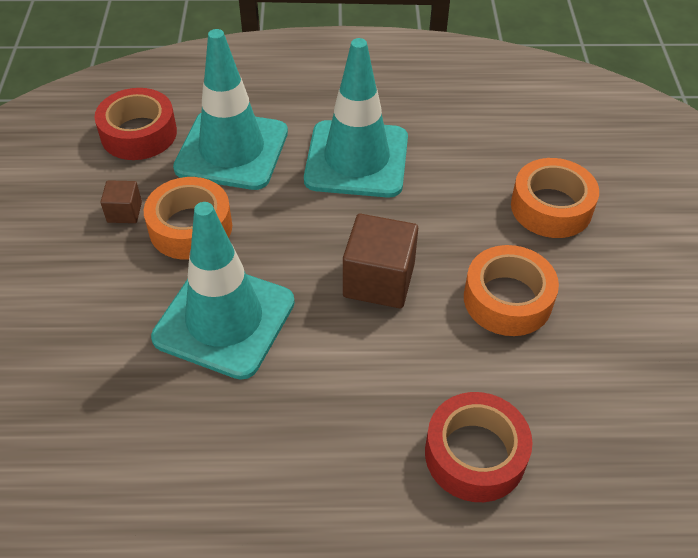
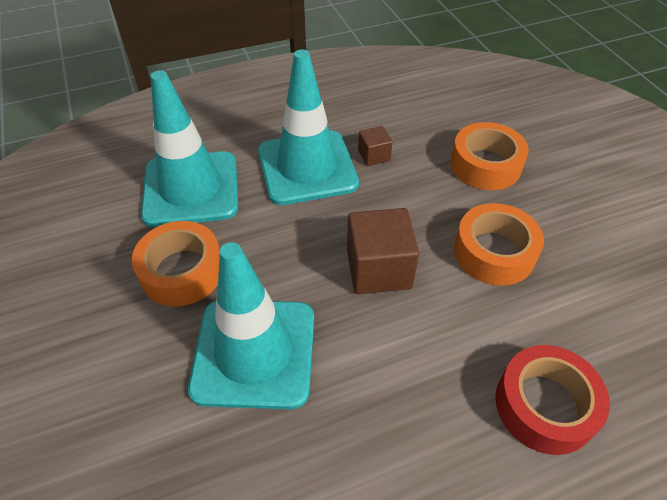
camera: 20 degrees left, 0 degrees up
(124, 212) = (109, 275): brown cube -> brown cube (374, 155)
(139, 134) = (94, 197): red tape -> none

